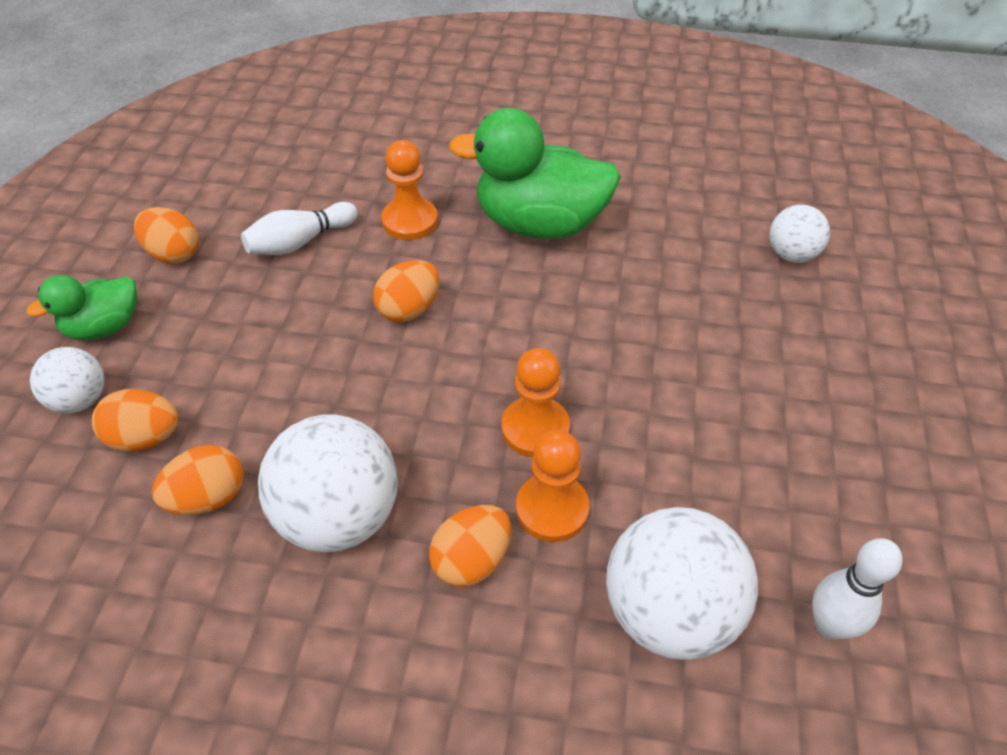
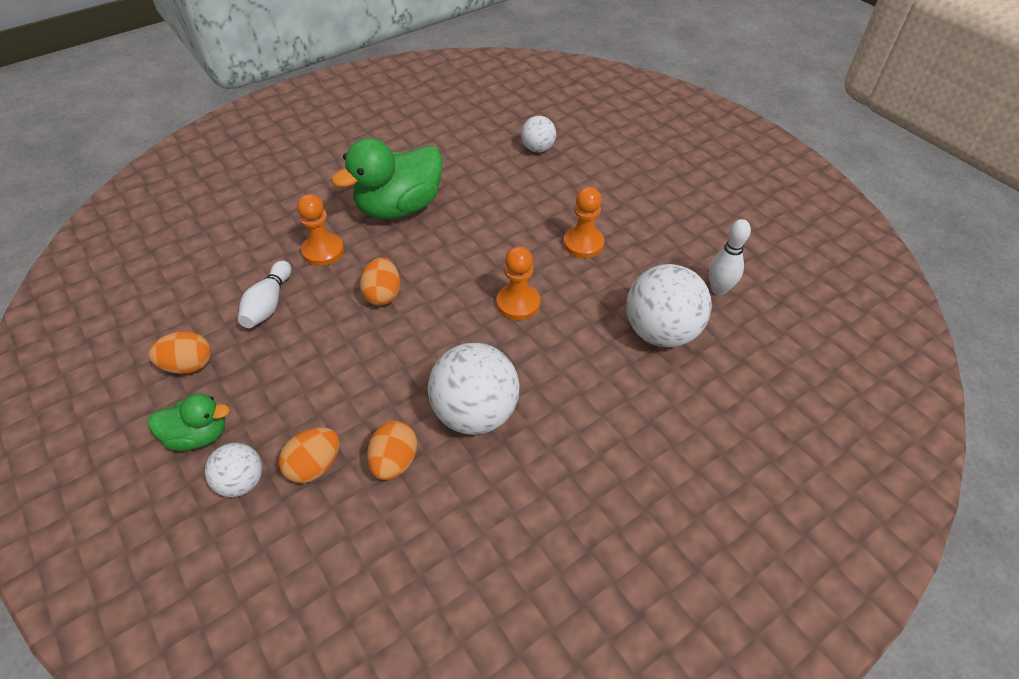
camera: 45 degrees left, 0 degrees up
(104, 327) = (199, 435): green duck -> green duck turned 105 degrees counterclockwise
(471, 560) = (560, 379): orange egg -> none
(552, 509) = (567, 330): orange pawn -> orange pawn (583, 243)

